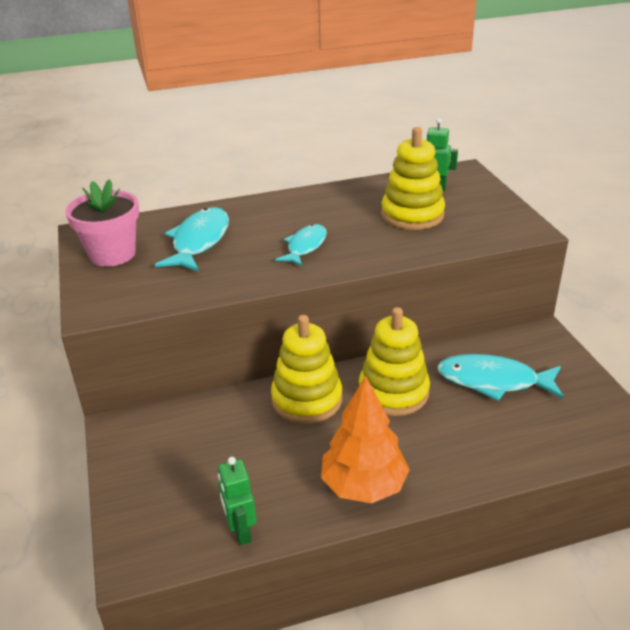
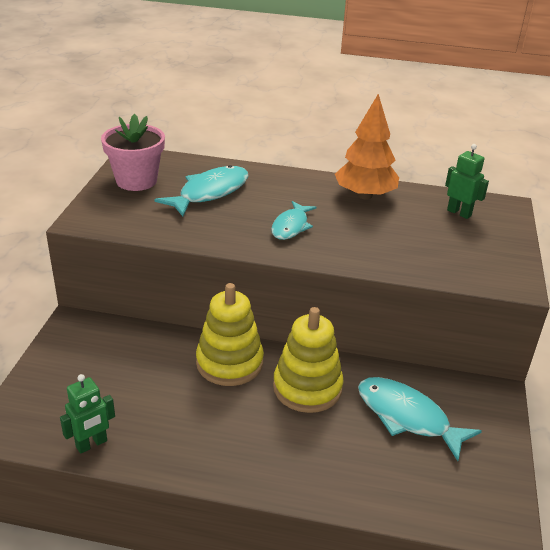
camera: 25 degrees right, 0 degrees up
(240, 531) = (92, 444): green robot -> green robot turned 135 degrees counterclockwise
(305, 246) = (291, 226): turquoise fish -> turquoise fish turned 150 degrees clockwise
(364, 485) = (214, 454): orange tree -> orange tree (365, 195)
(412, 215) = (413, 231): yellow stacking toy -> none

